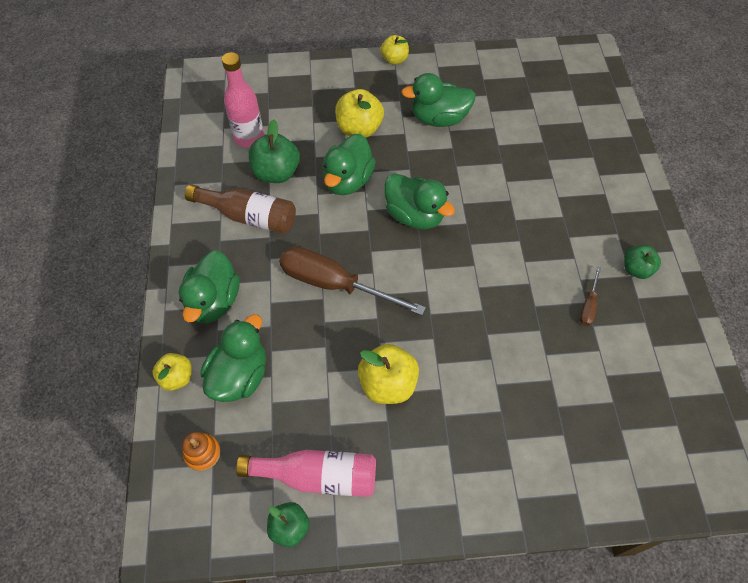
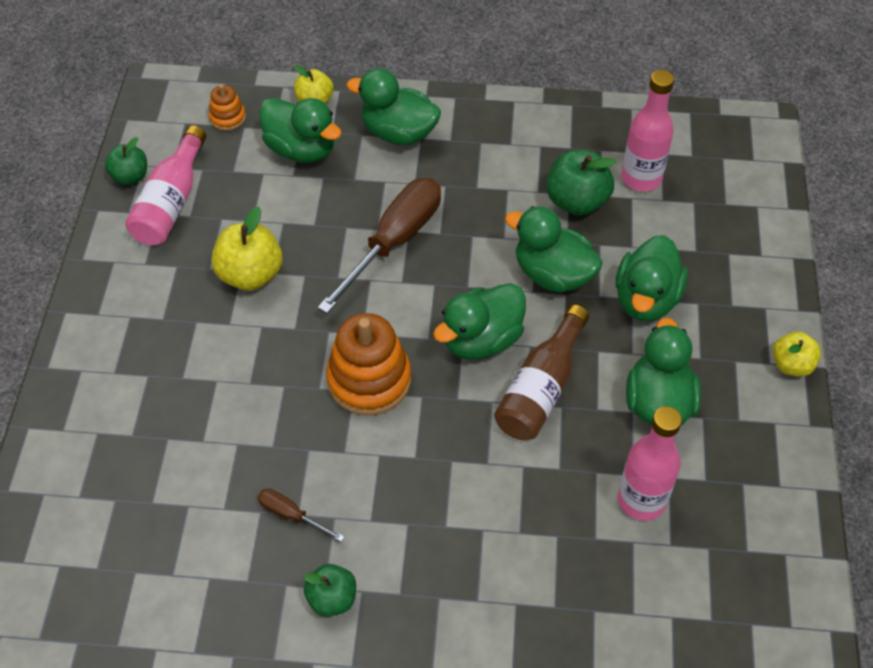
camera: 100 degrees right, 5 degrees down
(248, 216) = (511, 170): brown bottle -> brown bottle (541, 388)
(359, 129) = (646, 299): yellow apple -> green duck
(466, 278) = (369, 380): none -> orange stacking toy
(510, 122) = (641, 500): none -> pink bottle

